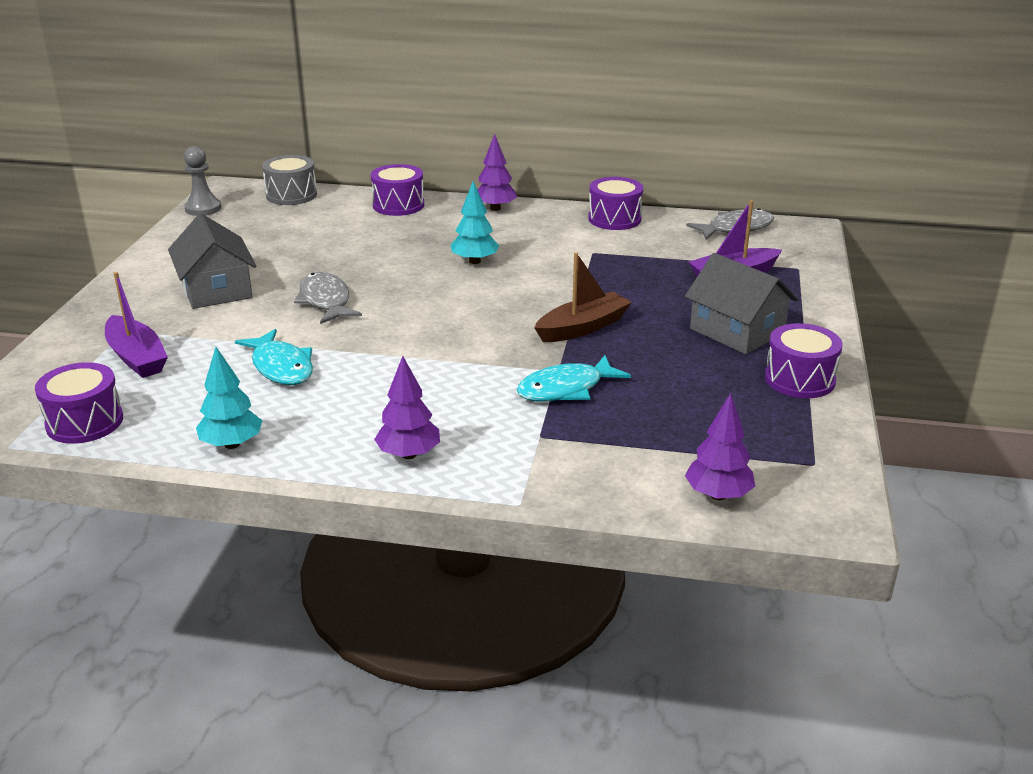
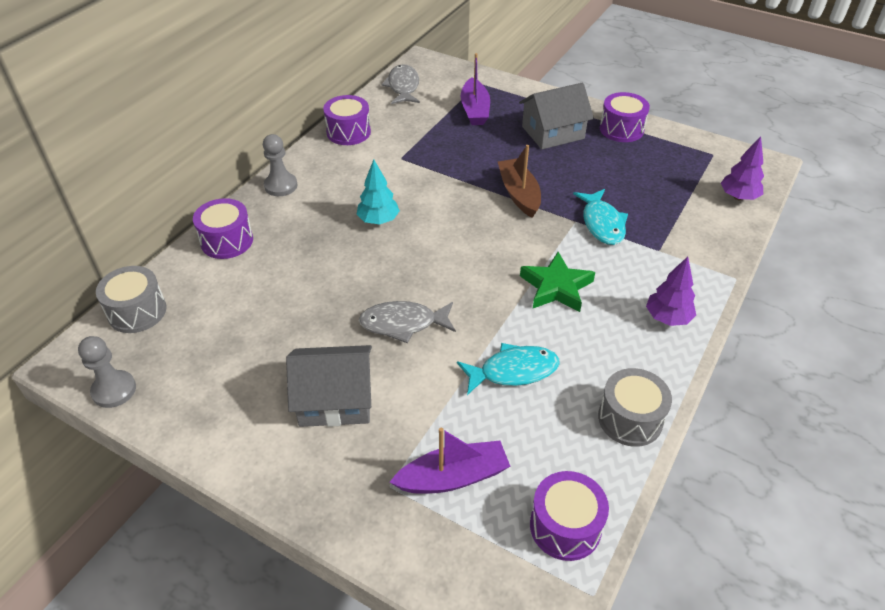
camera: 70 degrees left, 15 degrees up
(232, 444) = (630, 419): turquoise tree -> grey drum
(425, 374) = (556, 287): none -> green star
(495, 208) = (281, 186): purple tree -> grey pawn

